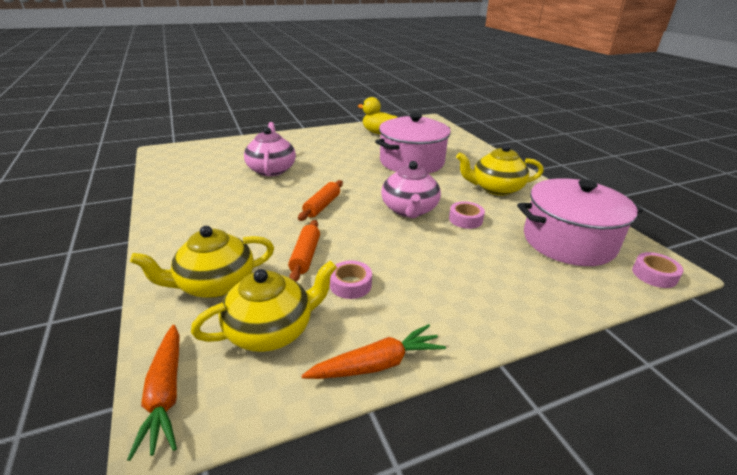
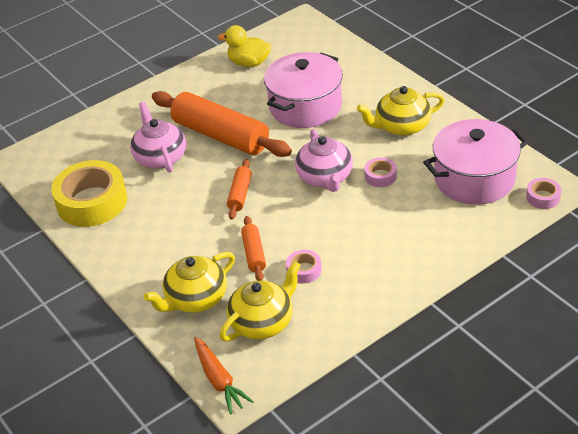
camera: 10 degrees left, 10 degrees up
(191, 185) = (92, 202): none -> yellow tape
(330, 166) = (221, 136): none -> orange rolling pin
(377, 364) = (348, 325): orange carrot -> none

